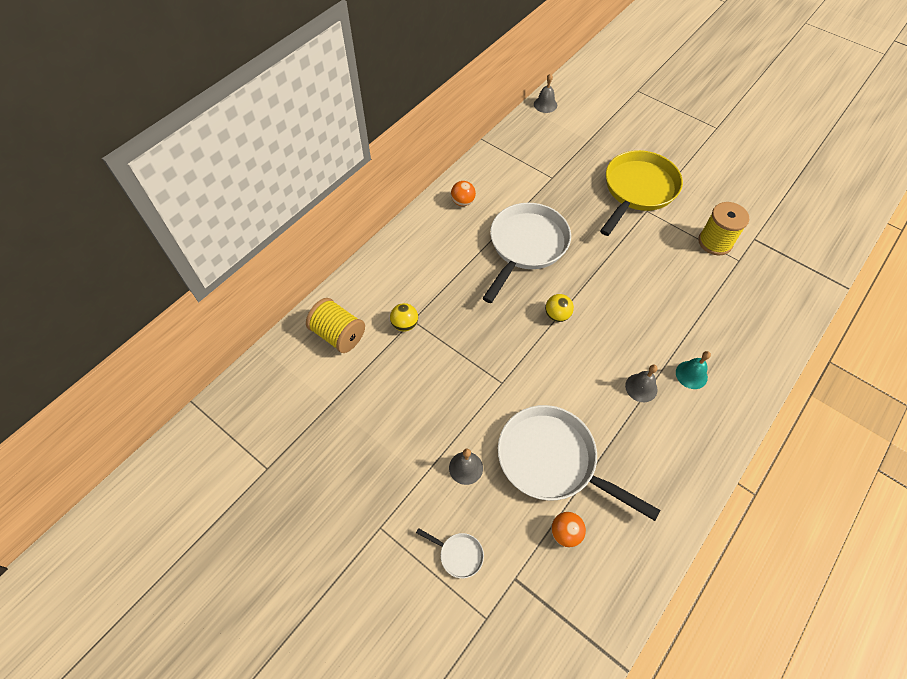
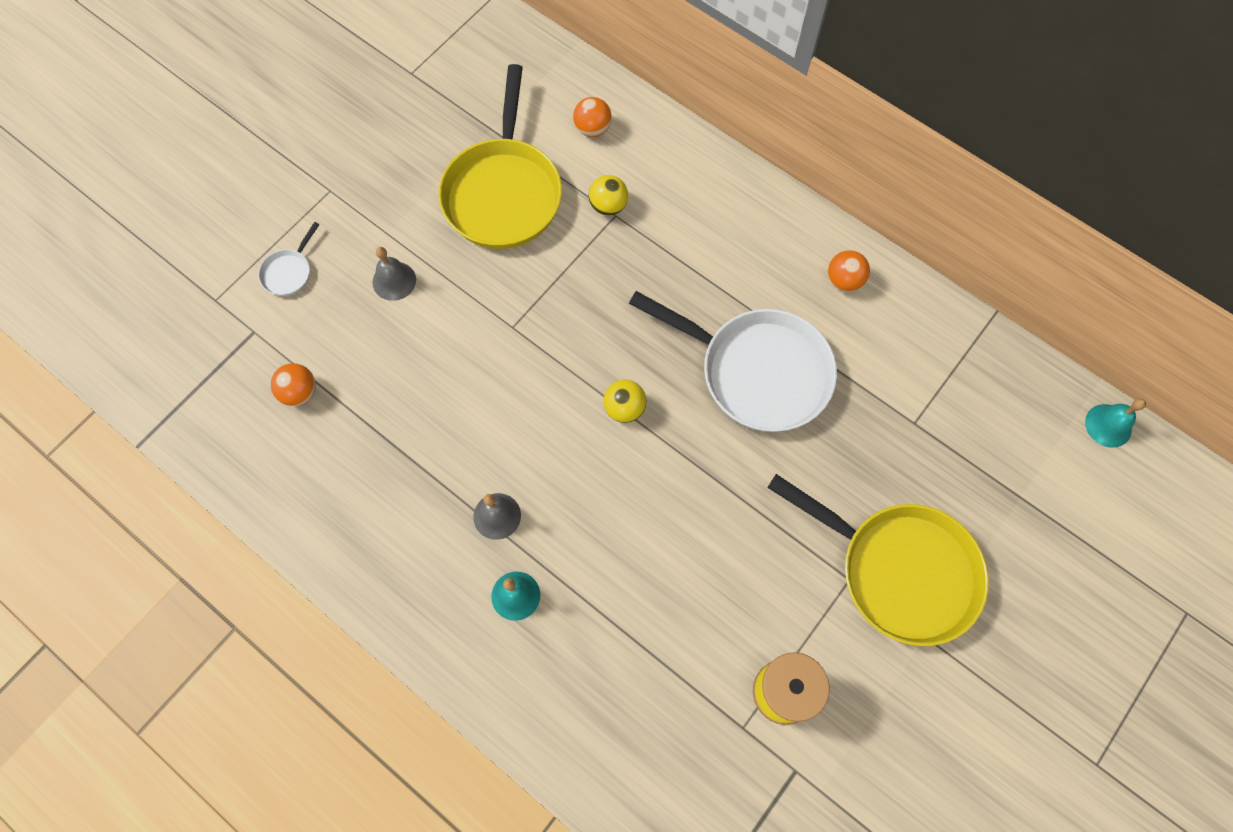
camera: 90 degrees right, 10 degrees up
(338, 334) = (592, 129): yellow spool -> orange ball
(390, 393) = (503, 193): none -> yellow pan
(545, 104) = (1108, 425): grey bell -> turquoise bell
(552, 460) = (395, 384): white pan -> none

